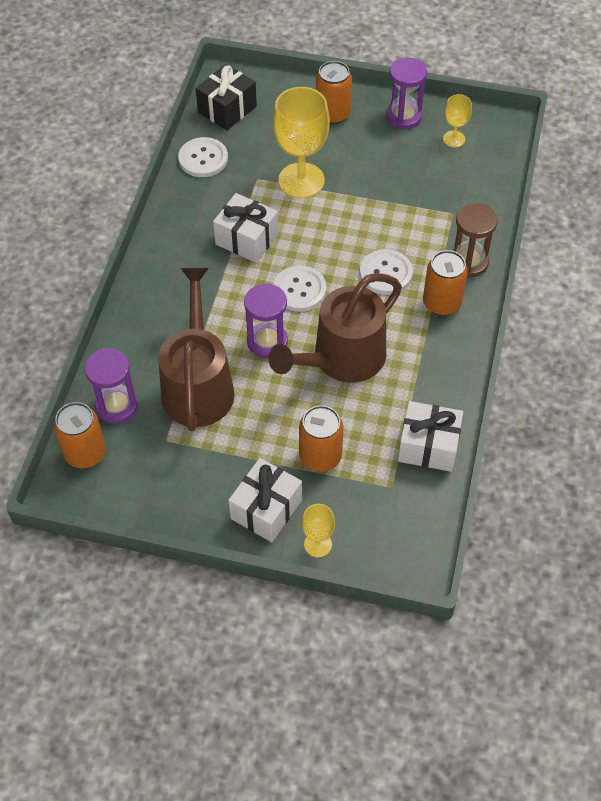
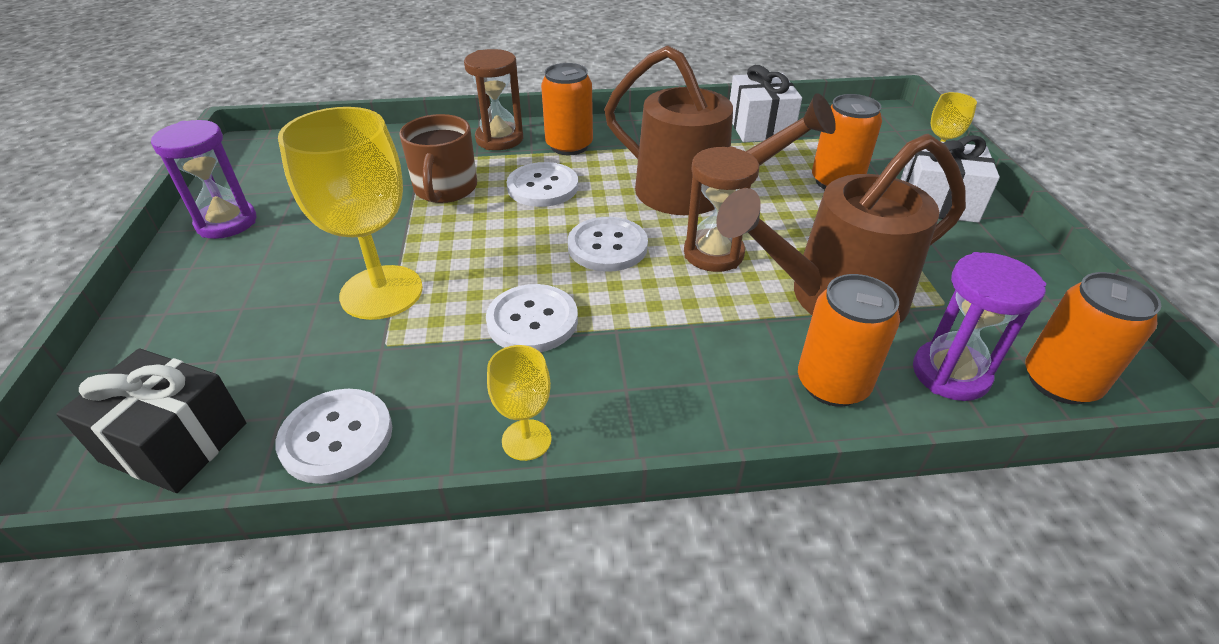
camera: 110 degrees left, 15 degrees down
(247, 239) = (532, 321): white gift -> white button
(267, 342) = (713, 254): purple hourglass -> brown hourglass
(333, 114) = (211, 292): orange can -> orange can (832, 384)
(404, 221) = (445, 189): none -> brown mug
(454, 139) = (279, 177): yellow goblet -> yellow goblet (526, 440)

